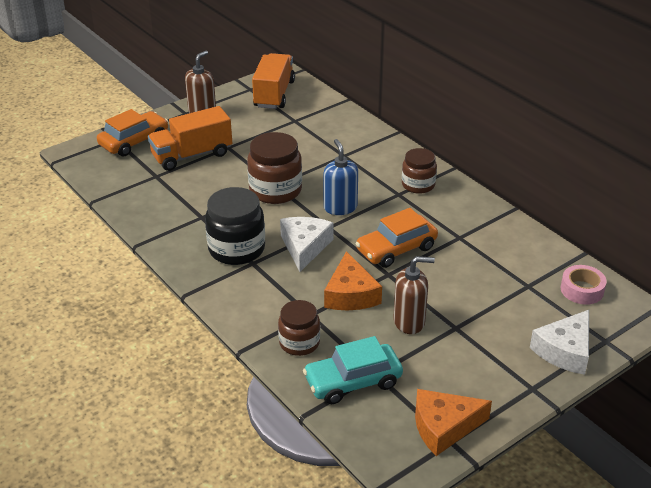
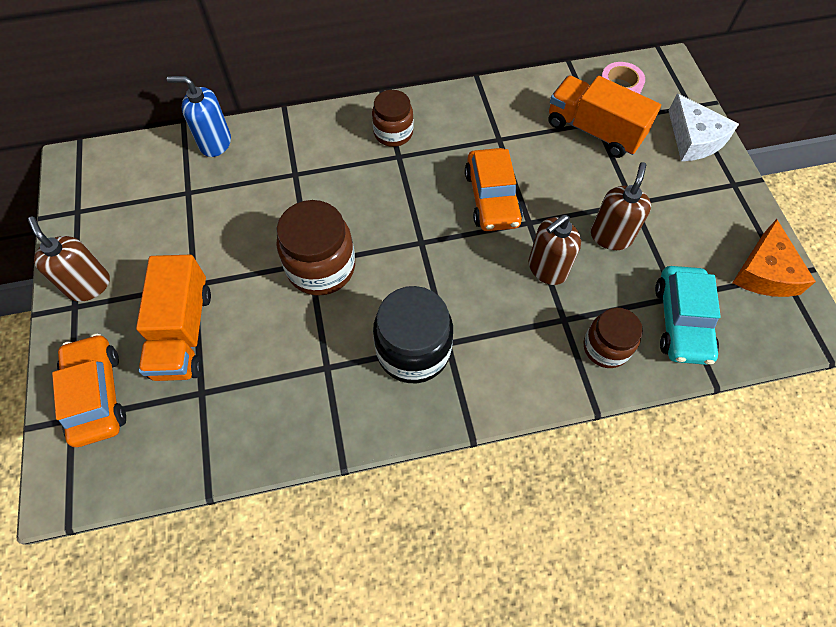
camera: 65 degrees left, 25 degrees up
(274, 94) = (111, 190): orange truck -> orange truck (594, 131)
(305, 247) = (445, 279): white cheese -> none
(340, 207) = (392, 217): blue soap dispenser -> blue soap dispenser (215, 143)
(350, 294) = (547, 269): orange cheese -> brown soap dispenser

